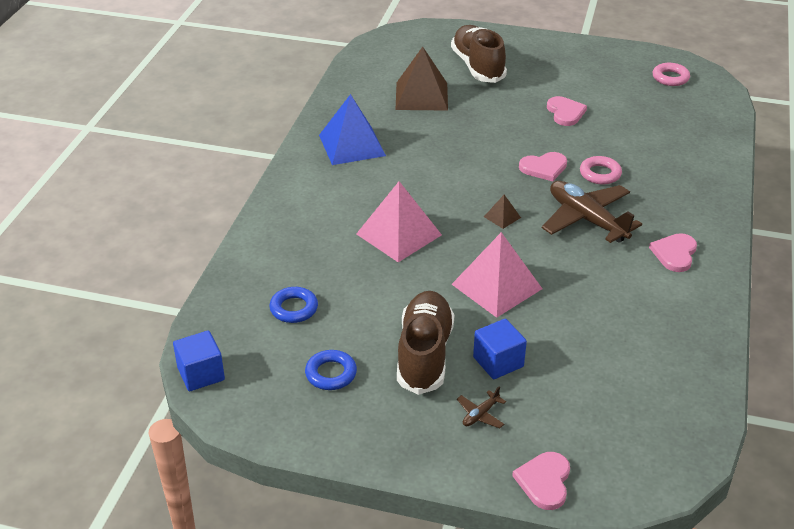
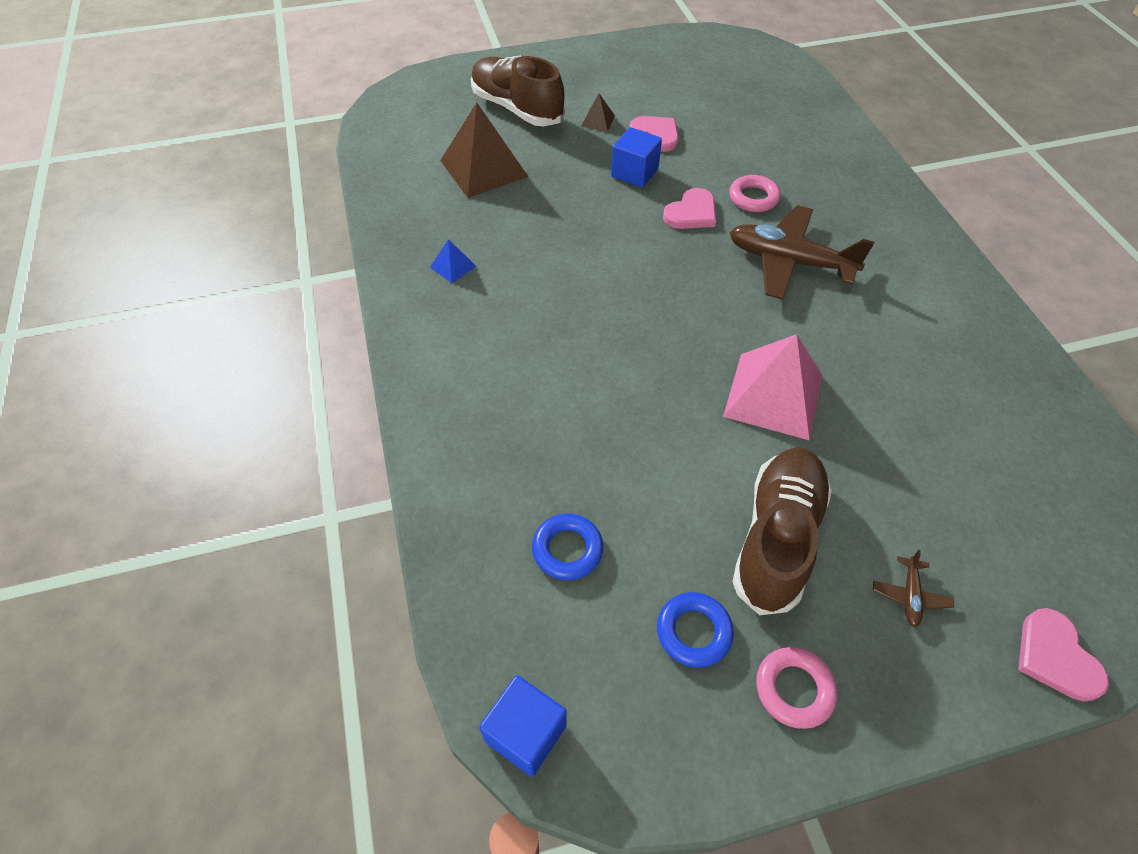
camera: 30 degrees left, 15 degrees up
(352, 145) = (453, 266): blue pyramid -> blue pyramid, size x0.44
(399, 234) = (607, 372): pink pyramid -> none
(424, 354) = (776, 538): brown shoe -> brown shoe turned 45 degrees clockwise
(498, 362) = (863, 504): blue cube -> blue cube (634, 173)
(502, 217) = (701, 296): brown pyramid -> brown pyramid (598, 121)
(670, 78) = (722, 58): pink ring -> pink ring (794, 689)
(674, 253) = (907, 268): pink heart -> none

